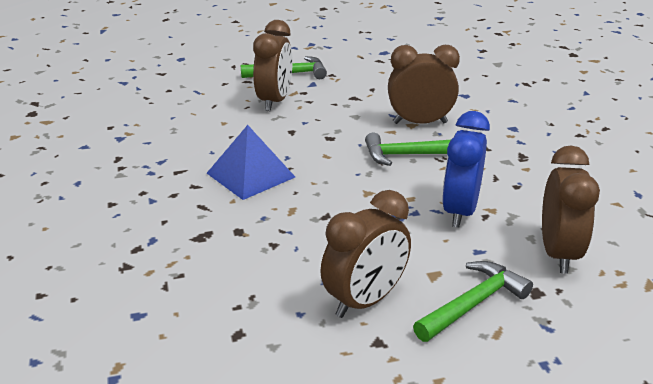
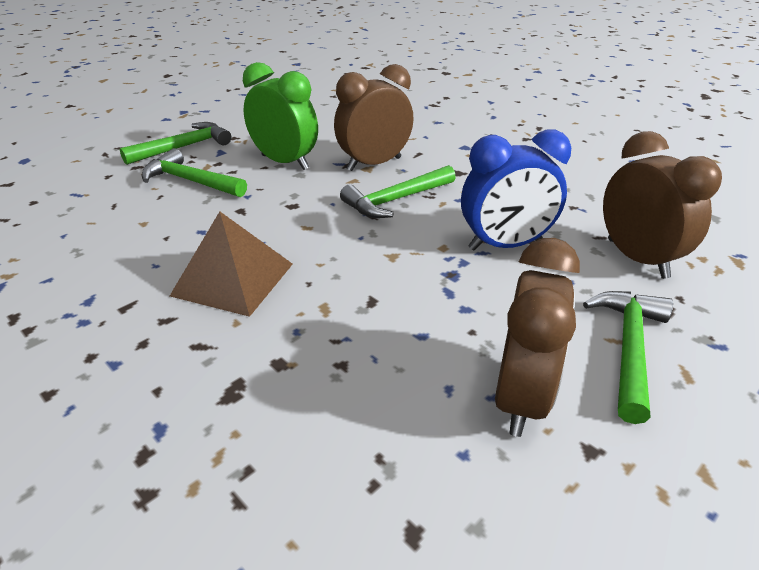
camera: 30 degrees left, 5 degrees up
(250, 175) = (233, 279): blue pyramid -> brown pyramid
(274, 101) = (191, 181): brown clock -> green hammer
(352, 104) = (285, 162): none -> green clock
(460, 211) = (505, 245): blue clock -> blue clock turned 90 degrees counterclockwise

